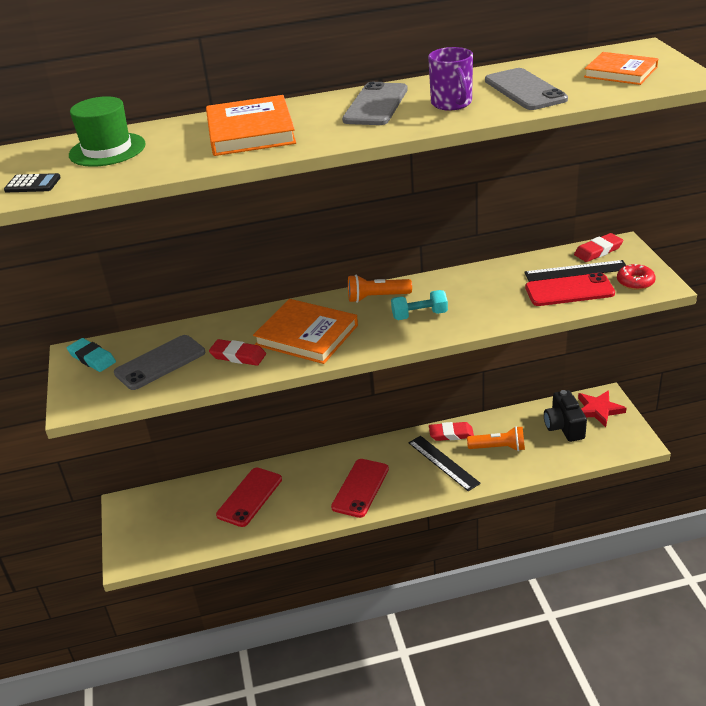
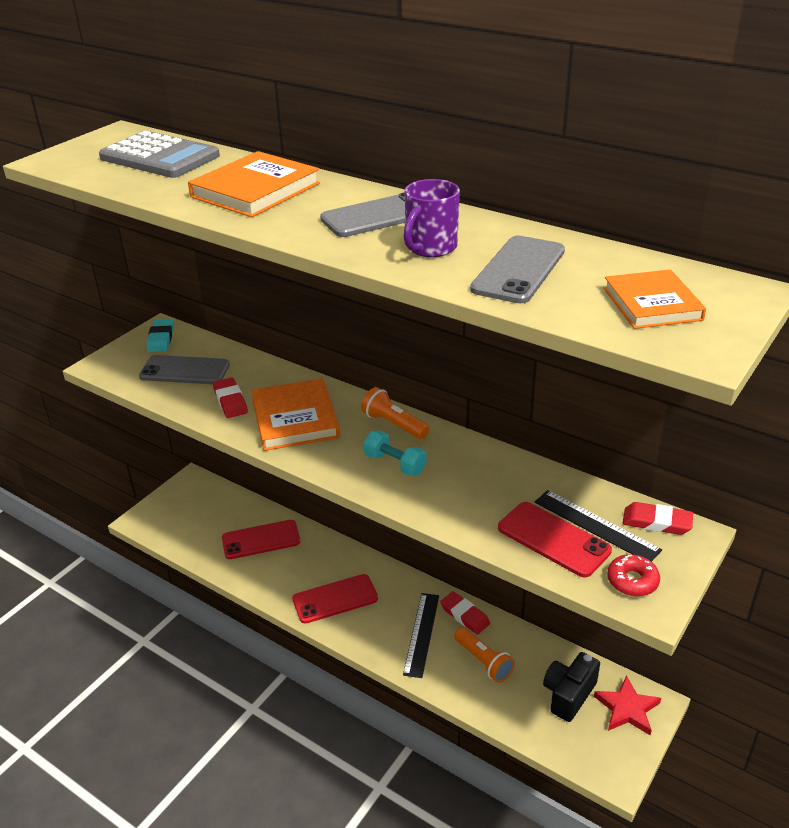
camera: 45 degrees right, 0 degrees up
(33, 184) = (74, 160): black calculator -> none
(107, 150) = (160, 157): green hat -> grey calculator

